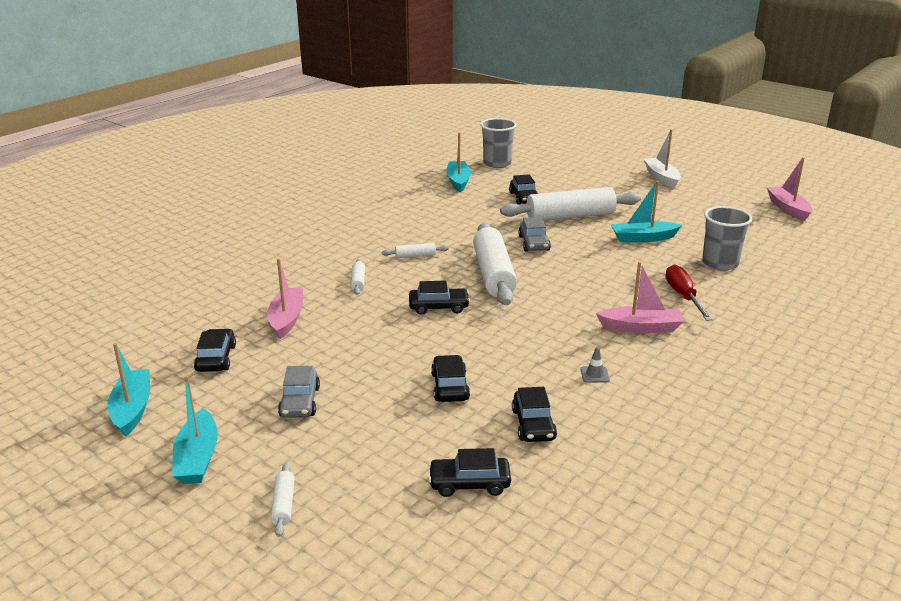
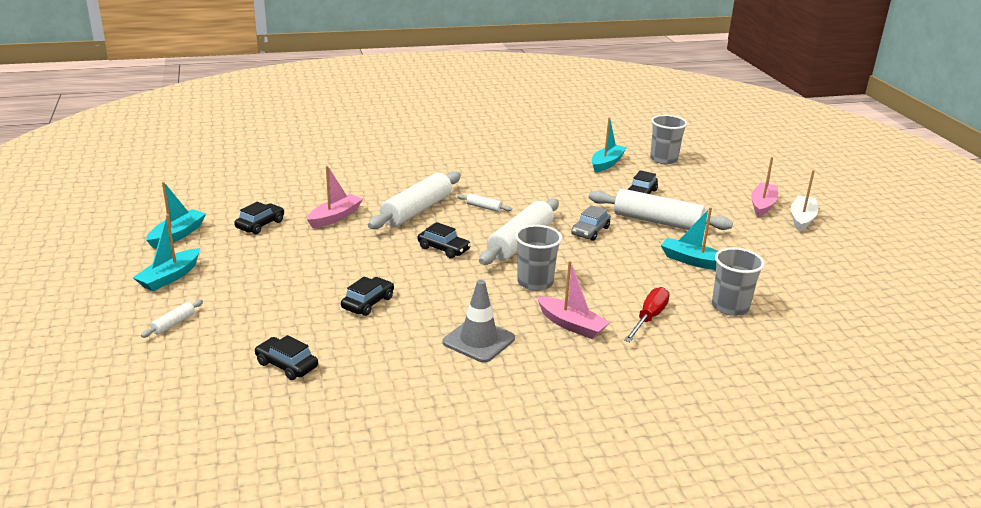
camera: 35 degrees right, 0 degrees up
(300, 402) = (267, 271): grey car -> none
(358, 282) = (416, 210): white rolling pin -> white rolling pin, size x2.38
(533, 424) = (382, 351): black car -> none
(559, 304) = (535, 282): none -> grey cup
(594, 375) = (478, 340): grey traffic cone -> grey traffic cone, size x2.35
(788, 209) = (890, 289): pink boat -> pink boat (762, 205)

